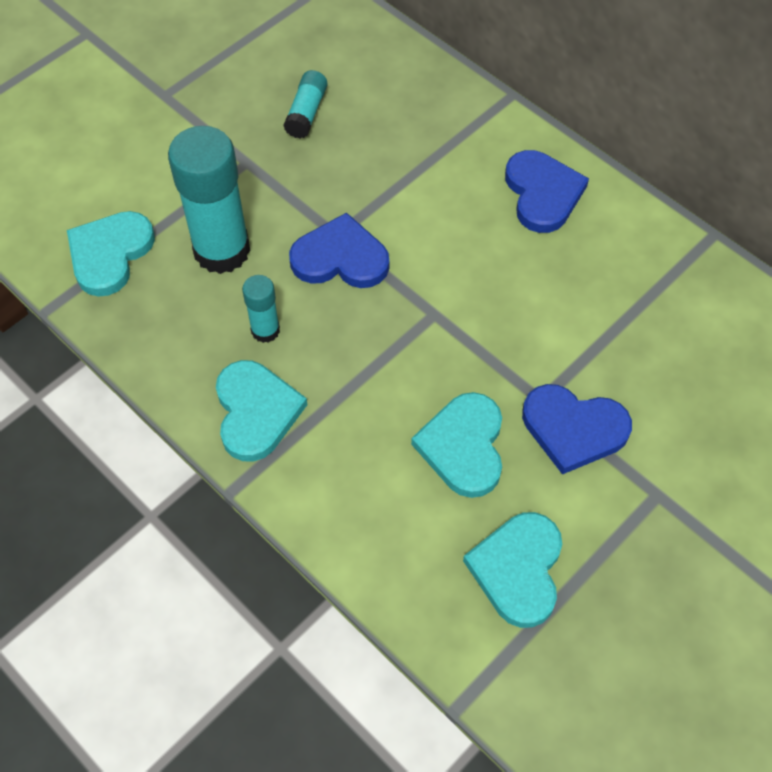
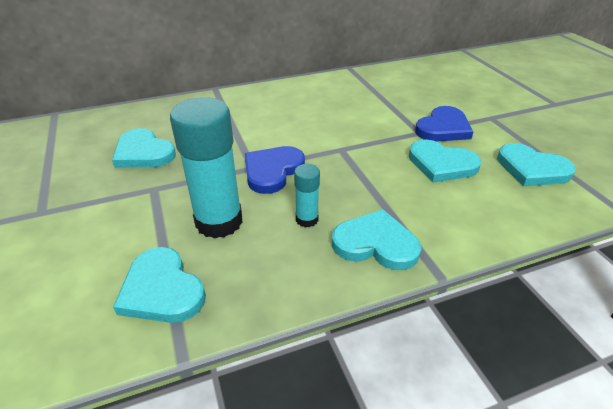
camera: 65 degrees left, 20 degrees down
(306, 113) = (143, 153): turquoise glue stick -> turquoise heart
(542, 193) = (287, 97): blue heart -> none

